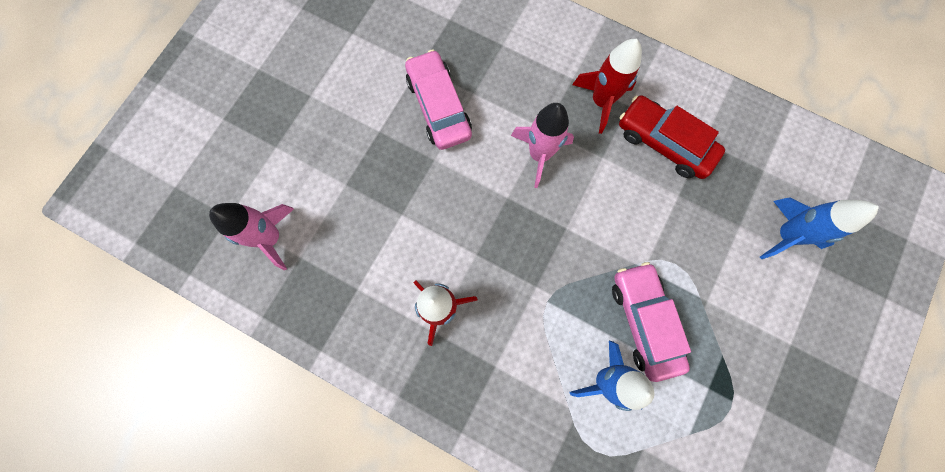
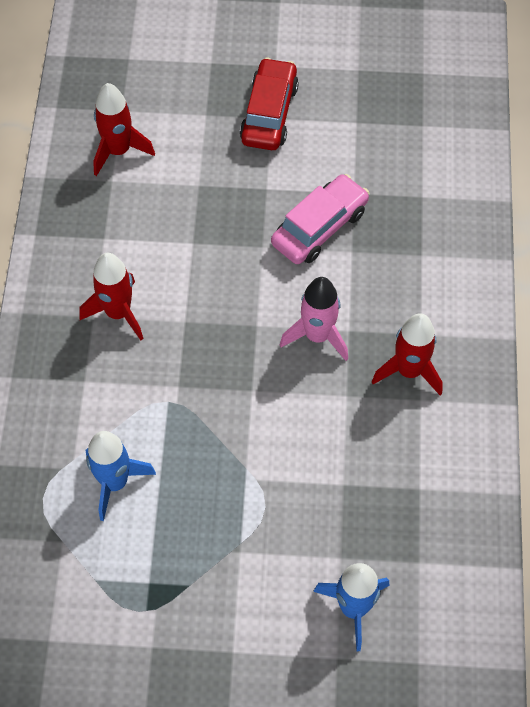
camera: 65 degrees right, 15 degrees down
(271, 237) = (118, 151): pink rocket -> red rocket
(644, 321) = (189, 497): pink car -> none
(664, 143) = (395, 449): red car -> red car (269, 113)

